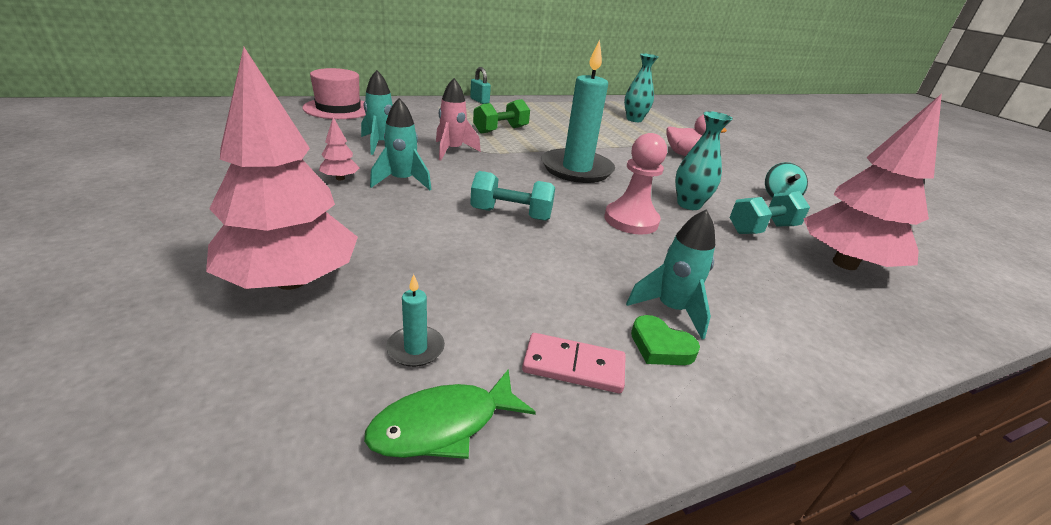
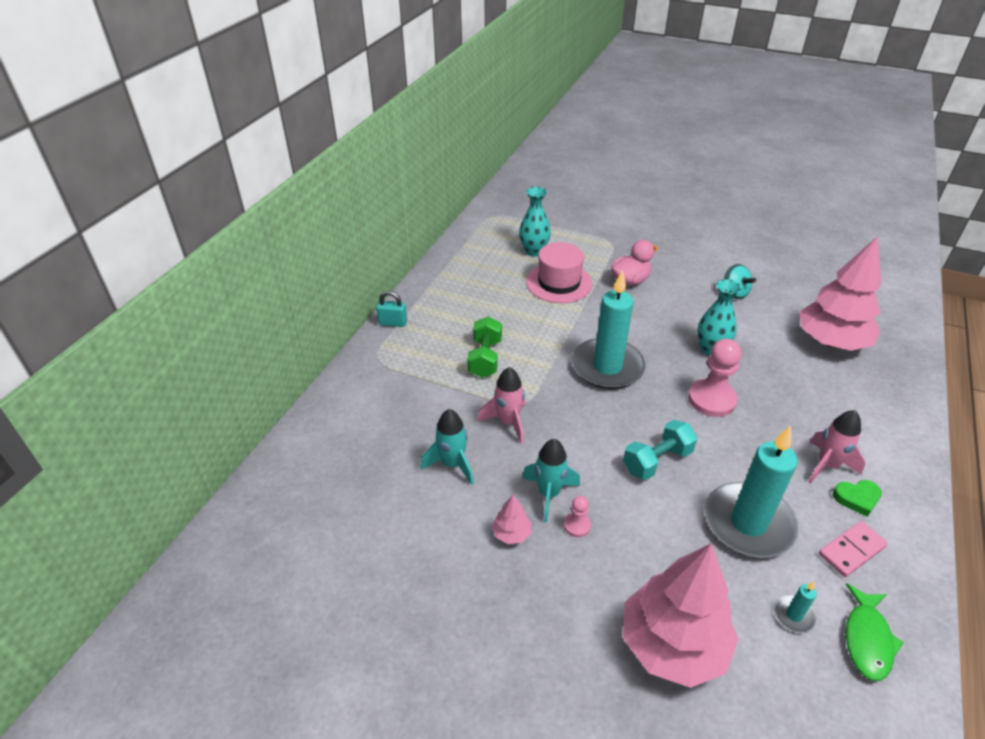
camera: 40 degrees left, 10 degrees up
(338, 109) = (320, 447): pink hat -> pink hat (559, 283)
(383, 200) = (577, 525): none -> pink pawn
(508, 281) = (748, 523): none -> turquoise candle
(670, 309) = (826, 465): turquoise rocket -> pink rocket
(762, 229) = (768, 341): turquoise dumbbell -> none

